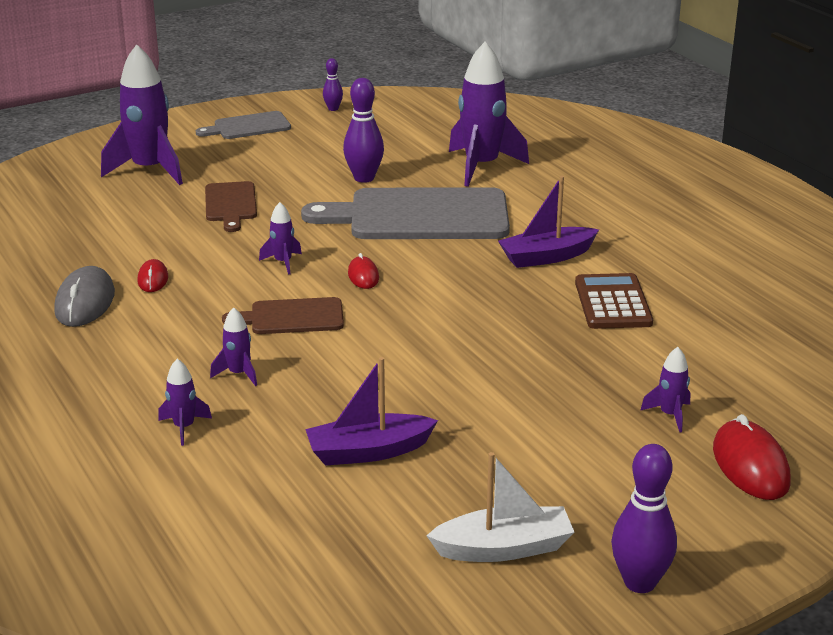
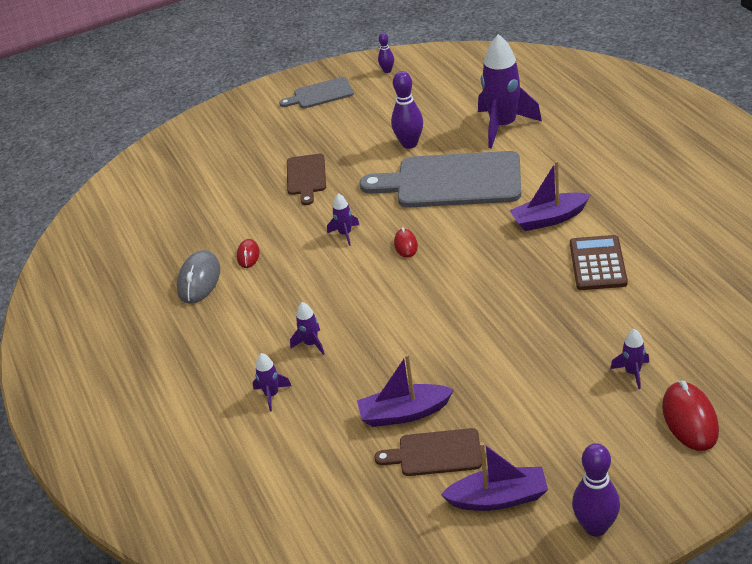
camera: 10 degrees right, 10 degrees up
(150, 170) = (245, 145): purple rocket -> none
(291, 317) = (351, 288): brown cutting board -> brown cutting board (435, 453)
(503, 548) = (498, 498): white boat -> purple boat

